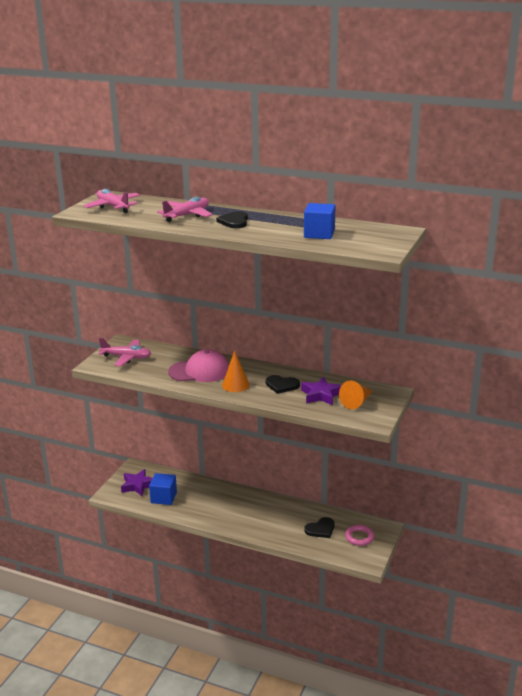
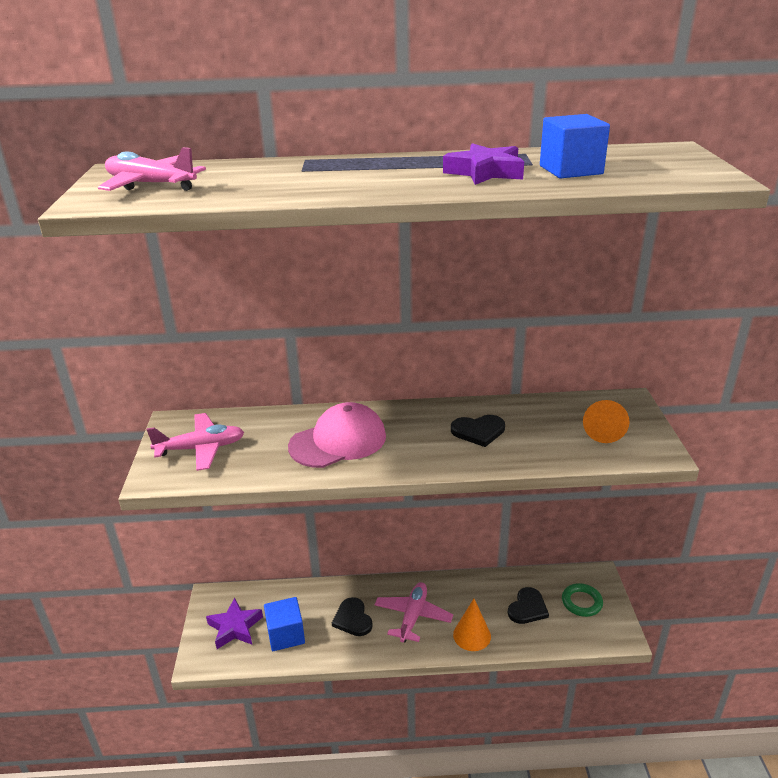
camera: 25 degrees left, 5 degrees up
(187, 215) = (309, 178): pink plane -> pink plane (413, 616)
(234, 221) = (405, 174): black heart -> black heart (353, 619)
(235, 385) = (413, 450): orange cone -> orange cone (472, 635)
(321, 395) = (546, 432): purple star -> purple star (485, 172)
(359, 537) = (581, 602): pink ring -> green ring

